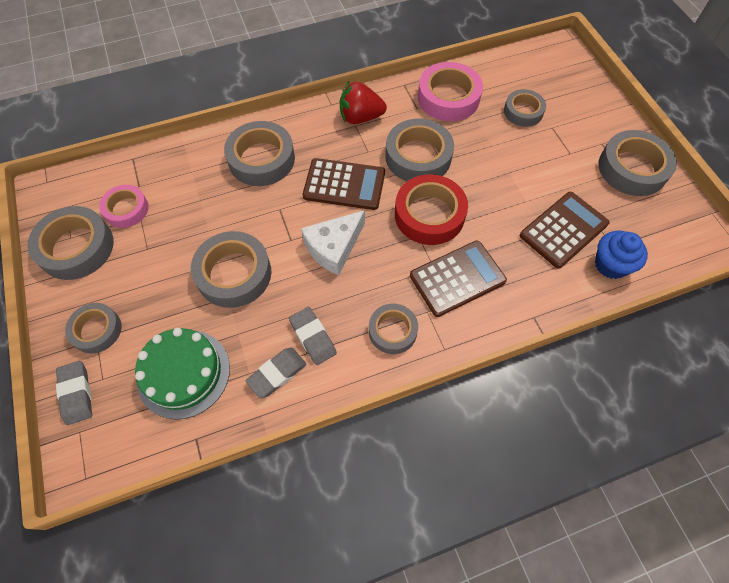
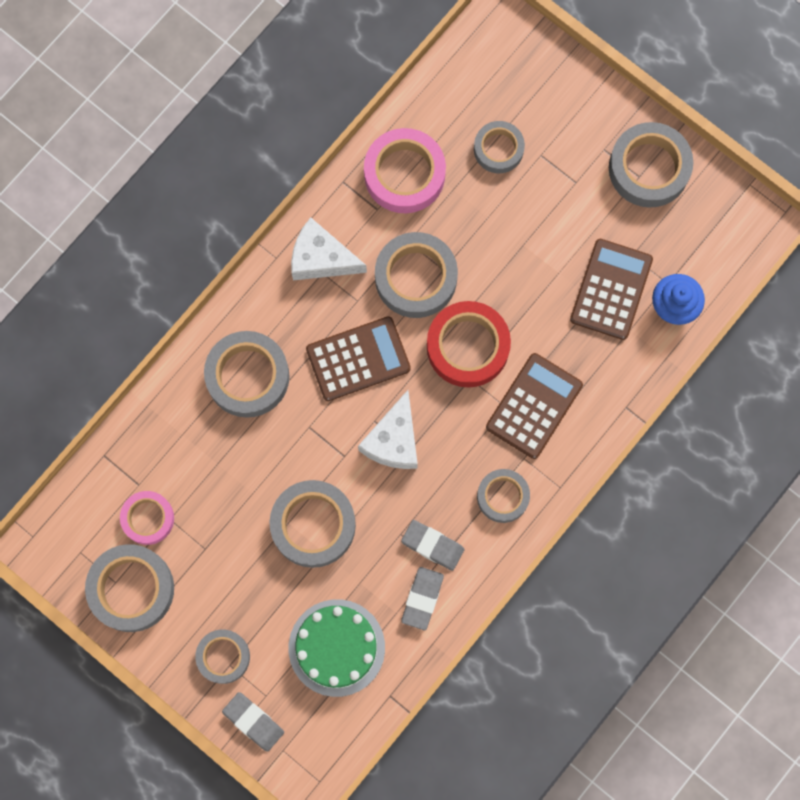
camera: 30 degrees left, 15 degrees up
(360, 117) = (321, 258): red strawberry -> white cheese

